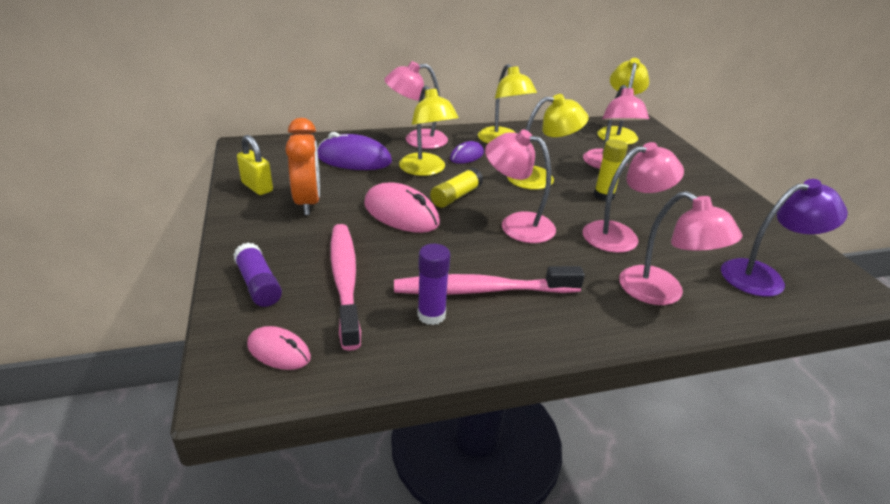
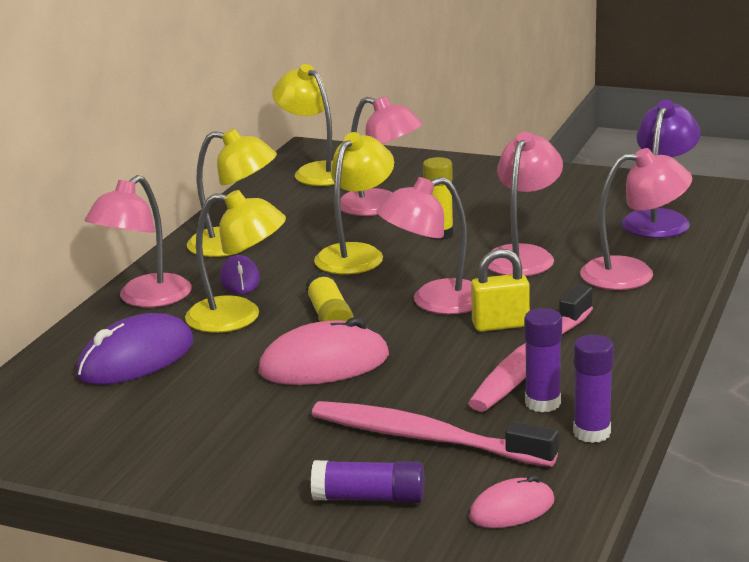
camera: 50 degrees left, 10 degrees down
(257, 187) = (115, 452): yellow padlock -> yellow padlock (500, 325)
(308, 202) = (213, 422): orange clock -> none
(410, 354) = (592, 433): none -> purple glue stick

